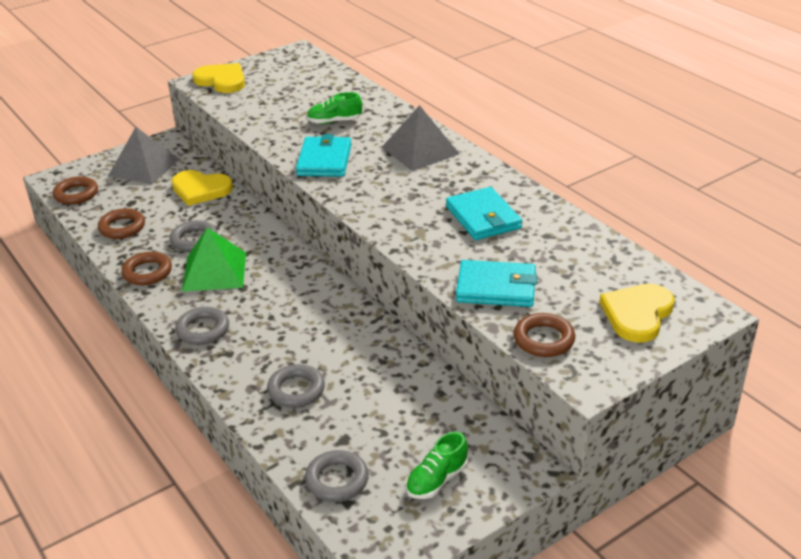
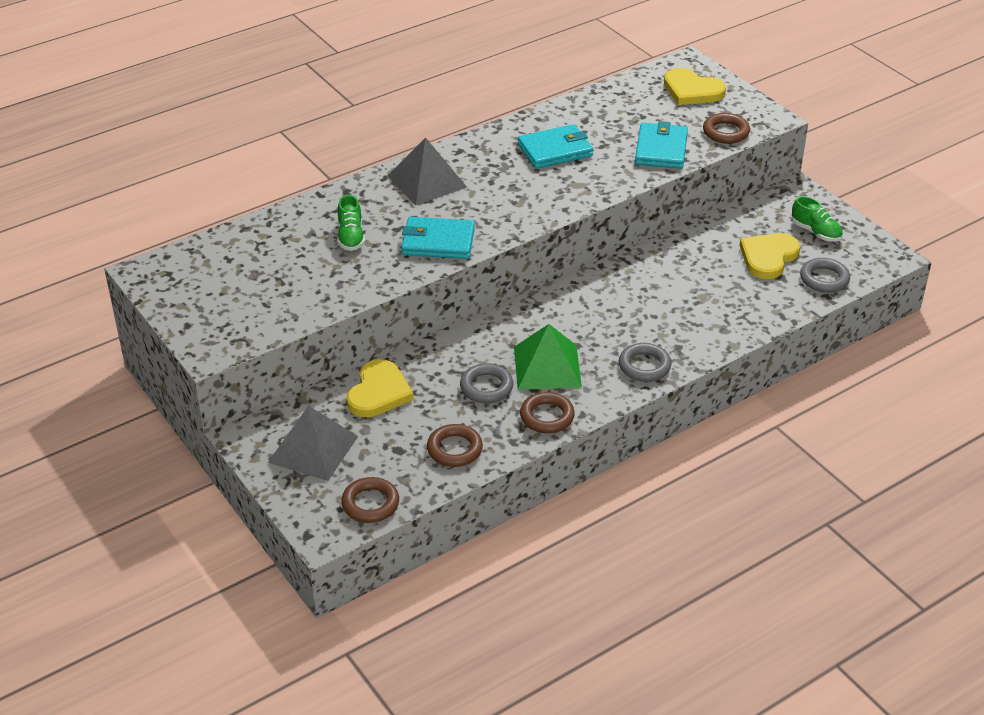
camera: 90 degrees left, 5 degrees up
(222, 81) = (215, 330): yellow heart -> yellow heart (768, 257)
(296, 390) = (725, 303): grey ring -> none

